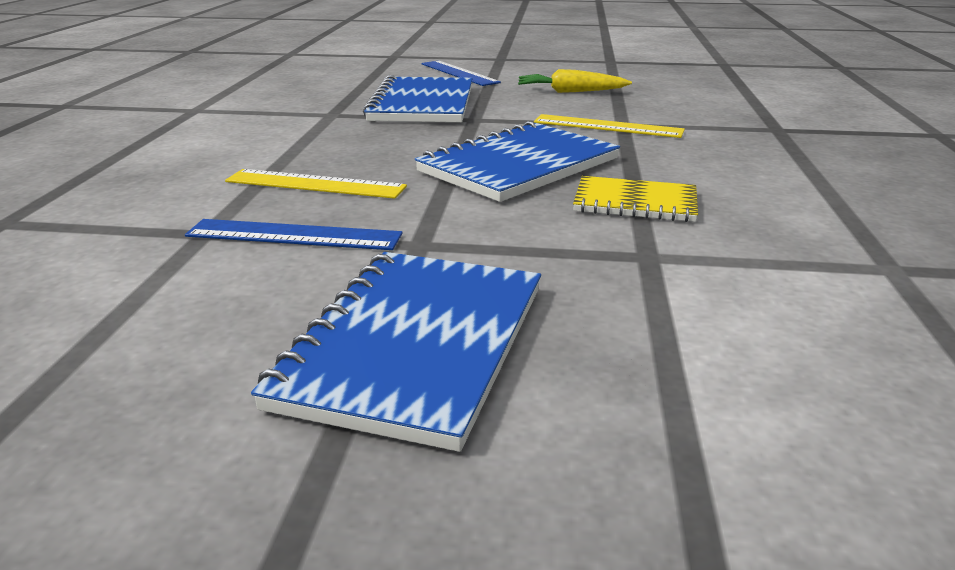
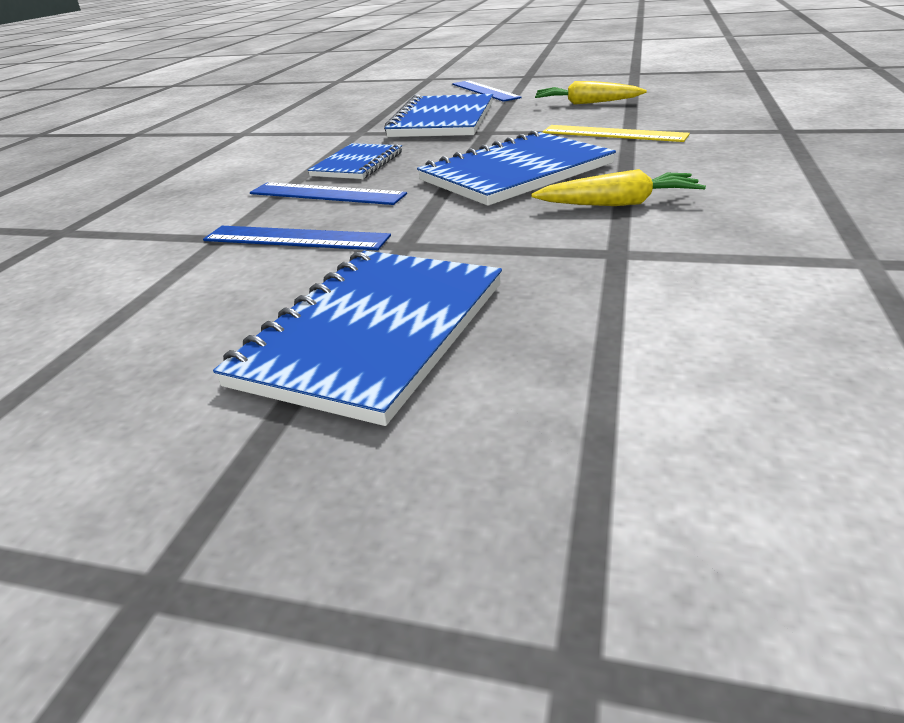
camera: 10 degrees right, 5 degrees up
(315, 184) = (326, 194): yellow ruler -> blue ruler
(341, 151) = (357, 164): none -> blue notebook
(635, 202) = (619, 203): yellow notebook -> yellow carrot

